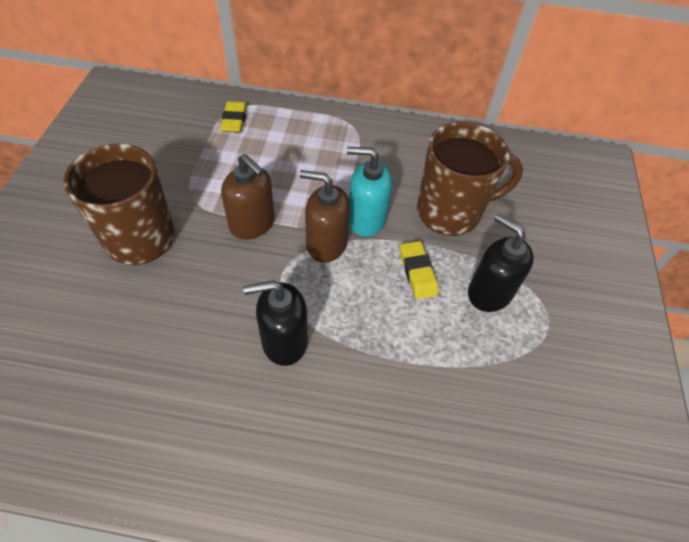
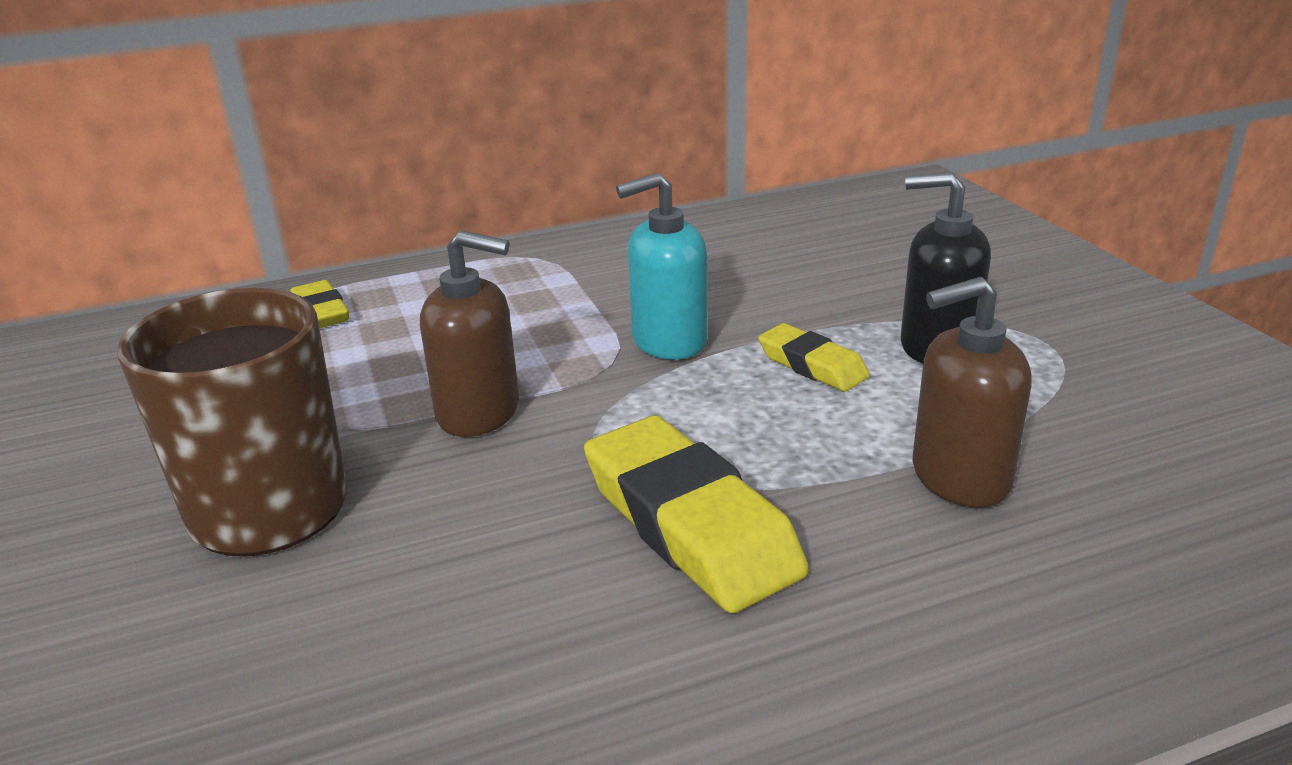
camera: 25 degrees left, 25 degrees down
(284, 341) = (690, 524): black soap dispenser -> yellow eraser
(326, 244) = (634, 389): brown soap dispenser -> brown soap dispenser (959, 477)
(450, 212) = (786, 291): brown mug -> none

